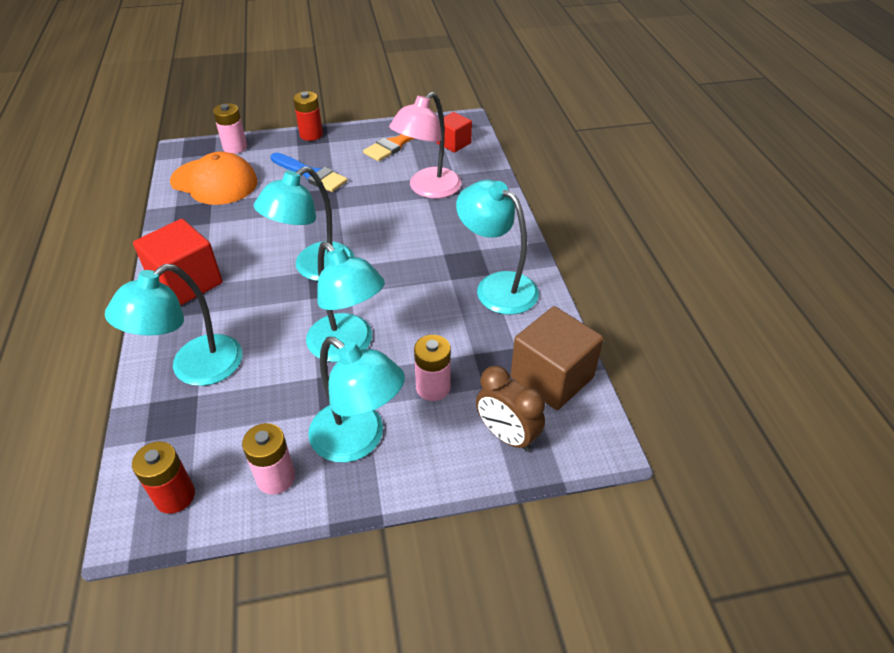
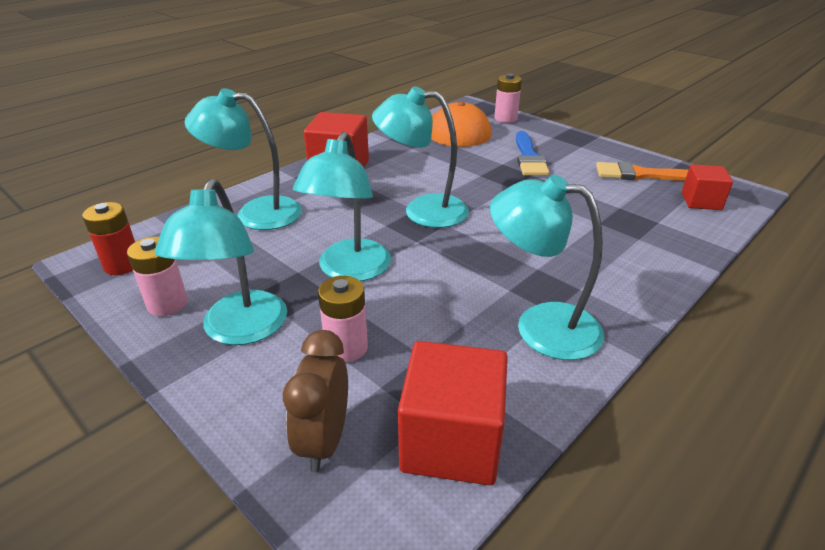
camera: 55 degrees right, 10 degrees down
(311, 135) = (575, 136): red battery -> none
(428, 189) = (610, 218): pink lamp -> none
(496, 286) = (540, 326): turquoise lamp -> turquoise lamp turned 75 degrees counterclockwise
(552, 377) = (451, 441): brown cube -> red cube

